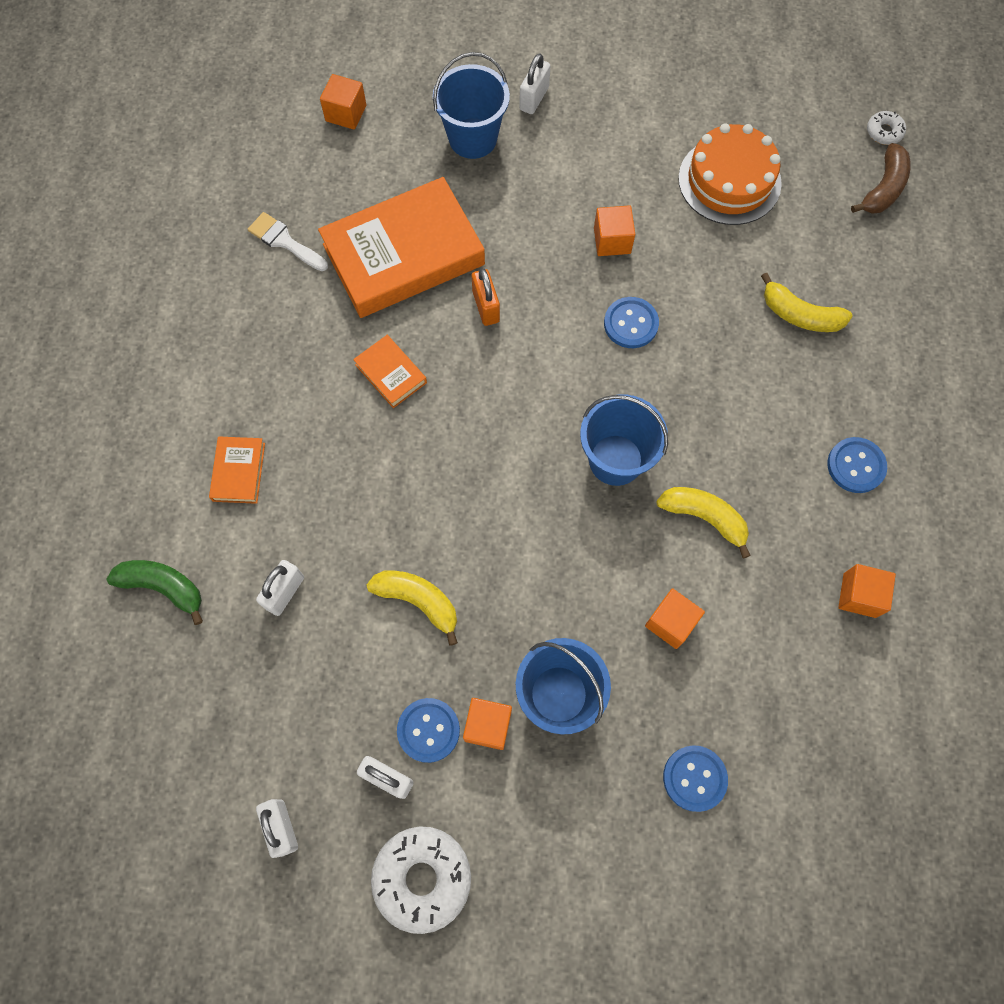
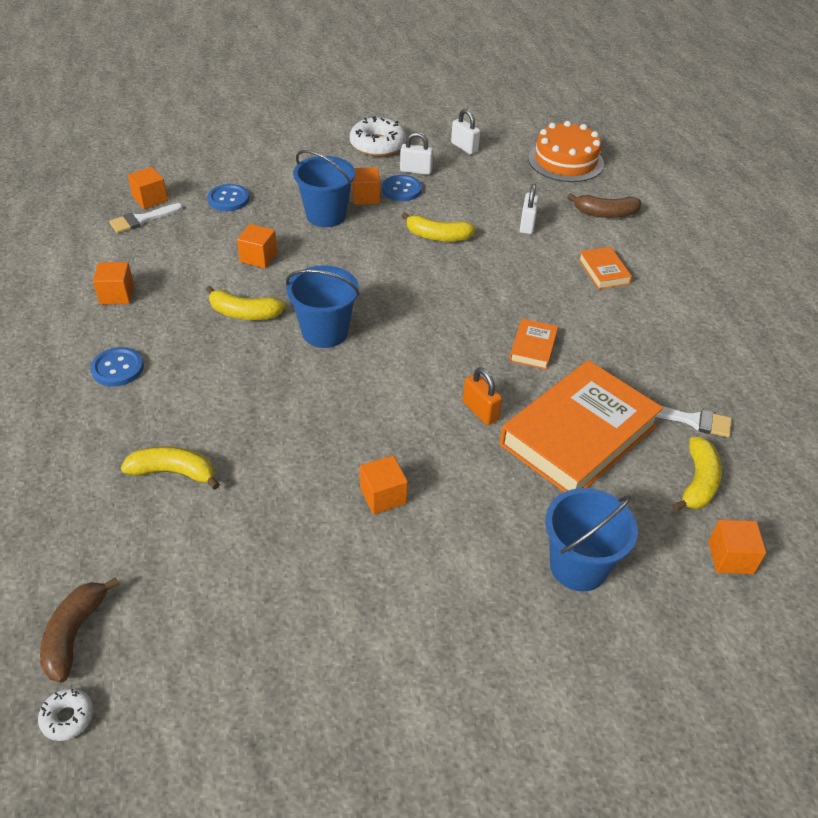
camera: 160 degrees right, 25 degrees down
(163, 587) = (605, 213): green banana -> brown banana
(325, 180) = (698, 482): none -> yellow banana
(391, 374) = (533, 347): orange book -> orange book turned 75 degrees clockwise
(534, 99) = (534, 636): white padlock -> none
(631, 324) = (341, 427): blue button -> none
(729, 181) = (268, 594): orange cake -> orange cake (565, 161)
(813, 813) = (150, 199): none -> orange cube
(826, 759) = (142, 220): none -> white brush

